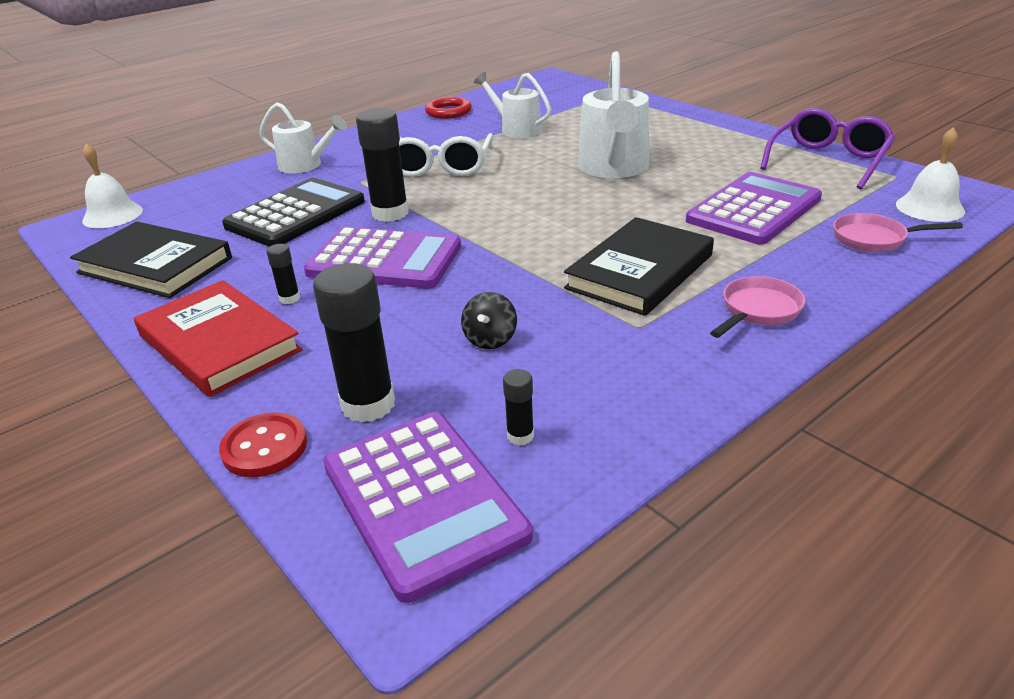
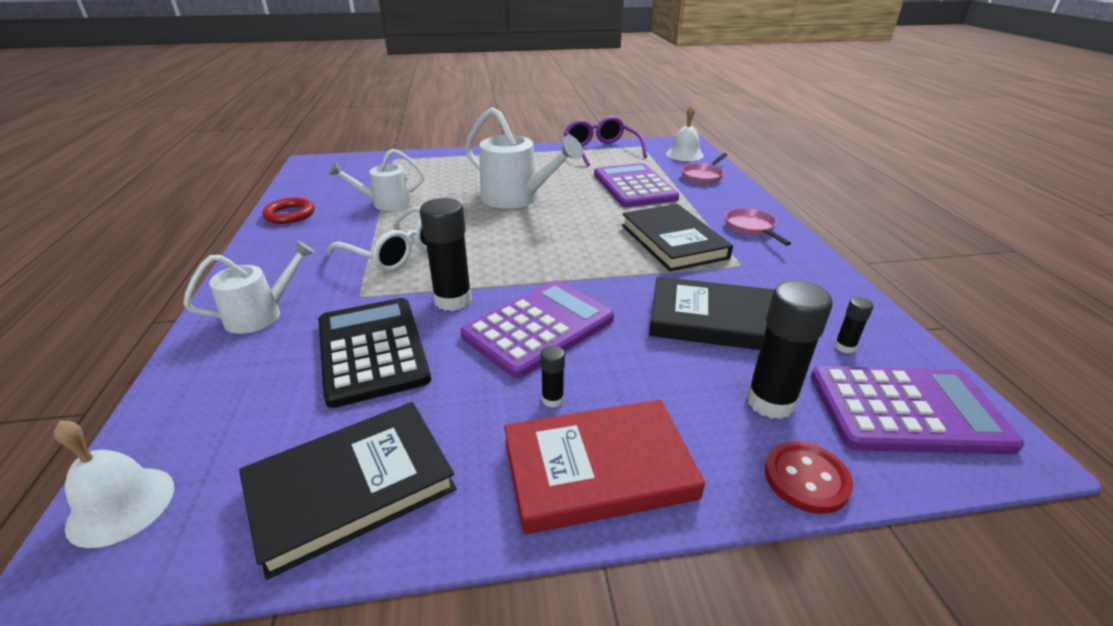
camera: 60 degrees left, 0 degrees up
(490, 339) = (714, 320): black spinning top -> black book

